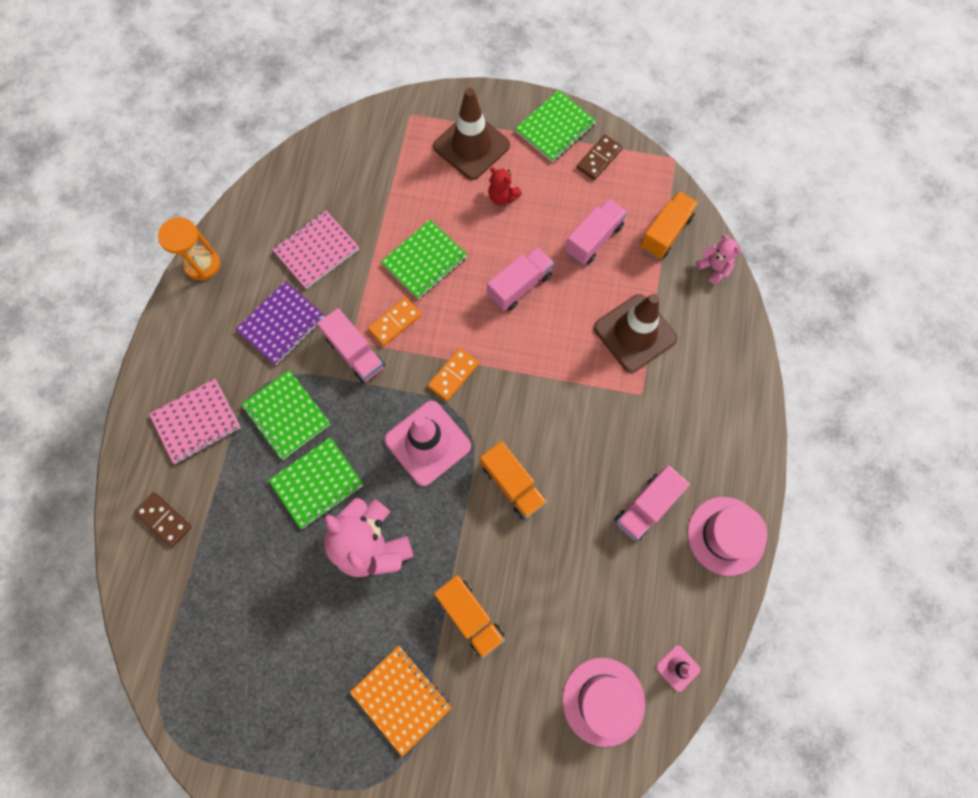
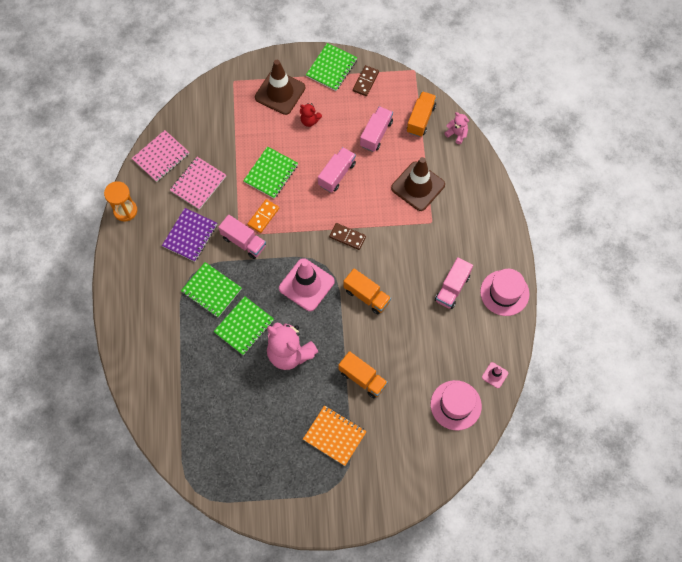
camera: 15 degrees left, 5 degrees down
(164, 519) = (153, 372): brown domino -> brown domino (347, 237)
(196, 422) = (154, 309): pink notebook -> pink notebook (161, 157)
(453, 375) = (310, 240): orange domino -> none

